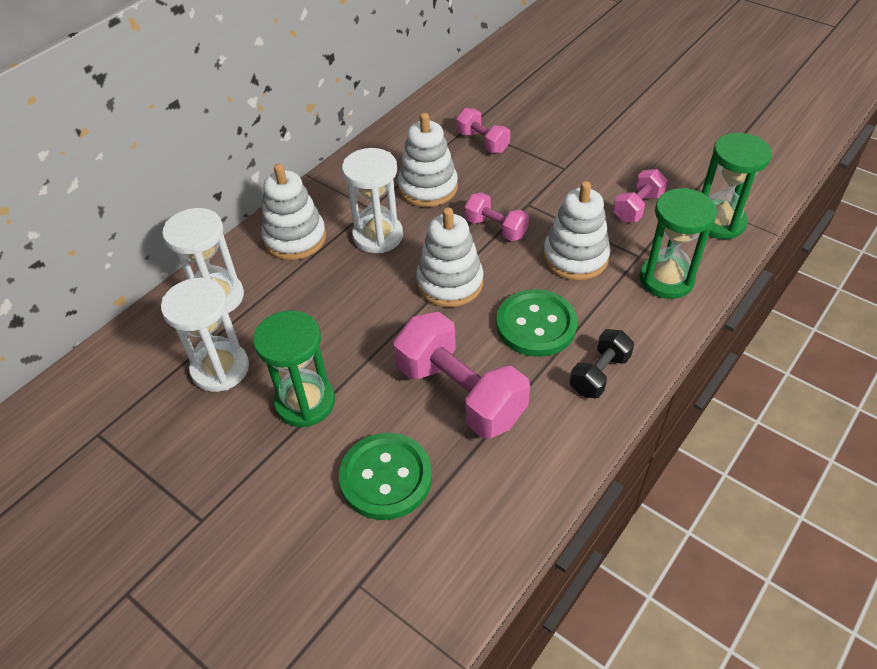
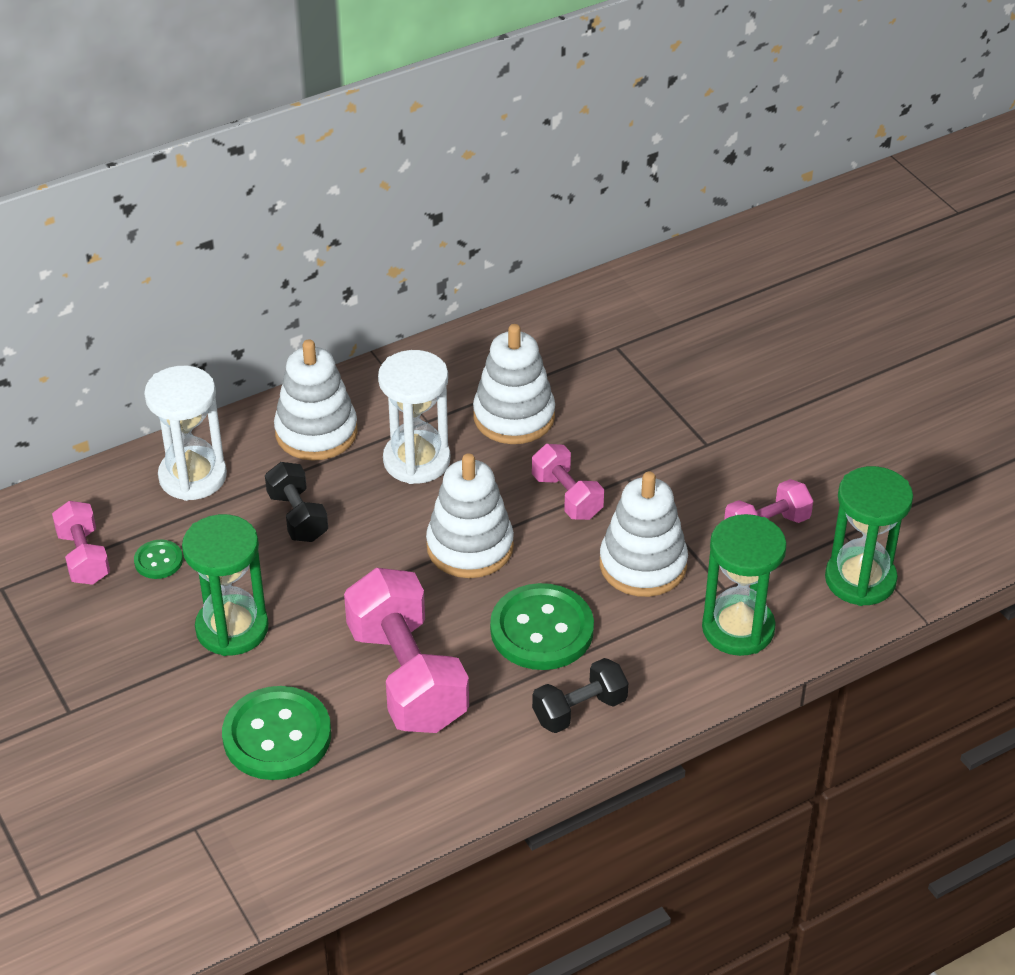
camera: 20 degrees right, 5 degrees down
(220, 369) = (158, 561): white hourglass -> green button
(312, 301) = (297, 517): none -> black dumbbell
(482, 142) = (621, 375): pink dumbbell -> pink dumbbell (84, 557)

